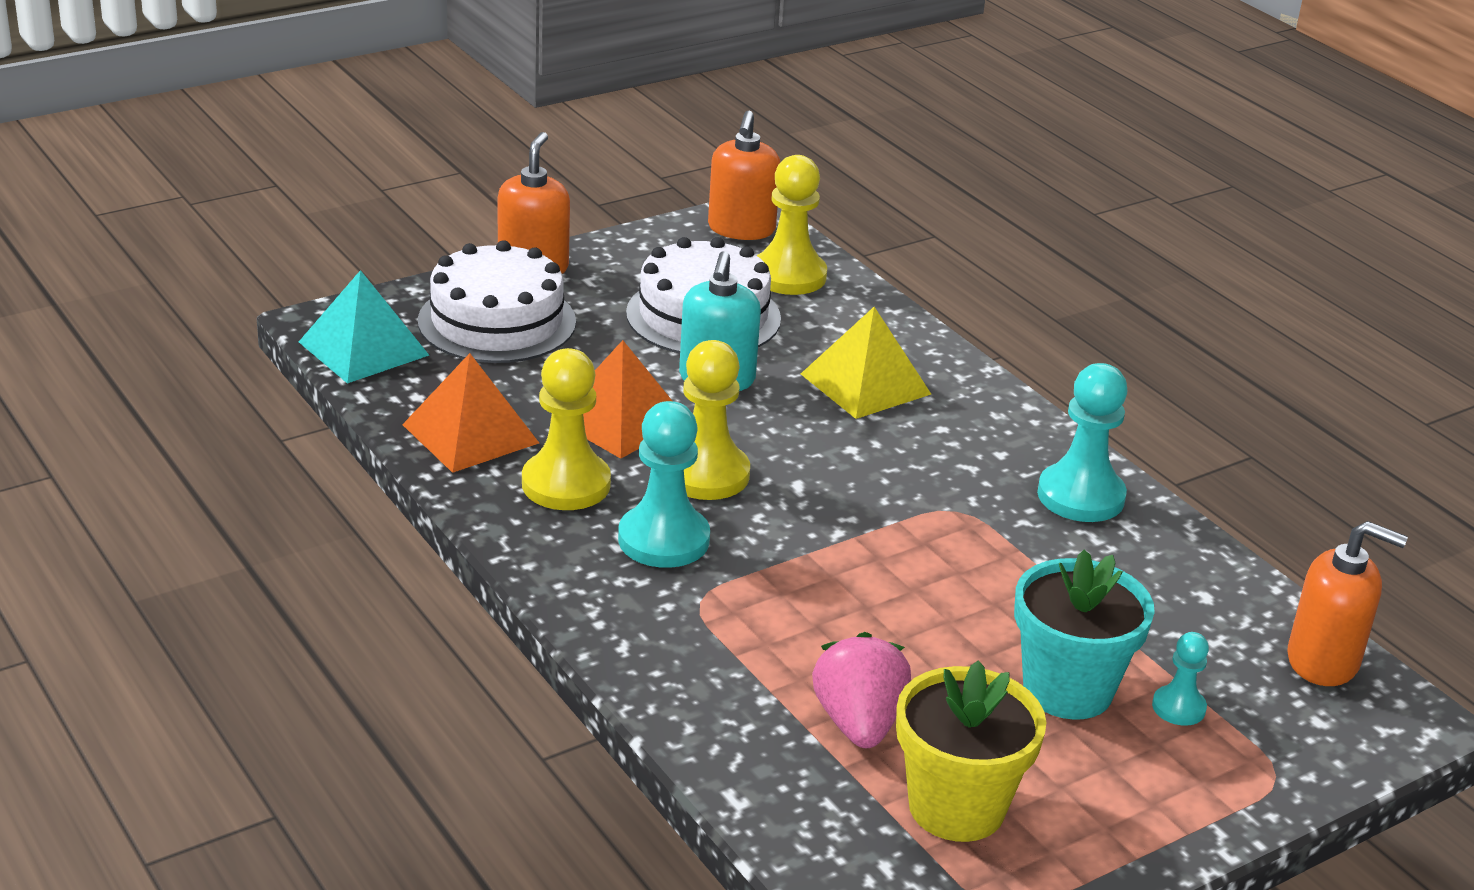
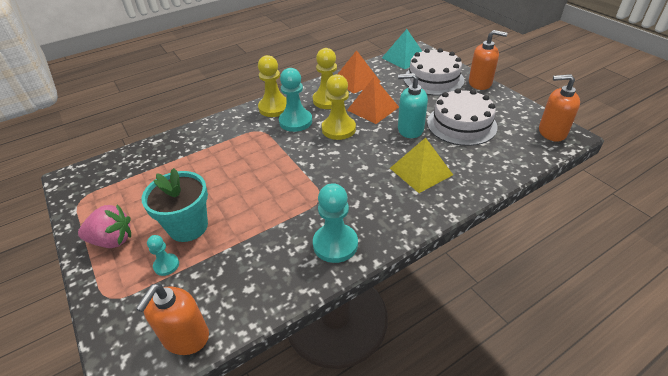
camera: 95 degrees right, 10 degrees up
(788, 276) = (513, 147): yellow pawn -> yellow pawn (274, 108)
(858, 723) = (184, 167): pink strawberry -> pink strawberry (112, 240)
(956, 807) = (132, 190): yellow flower pot -> none

